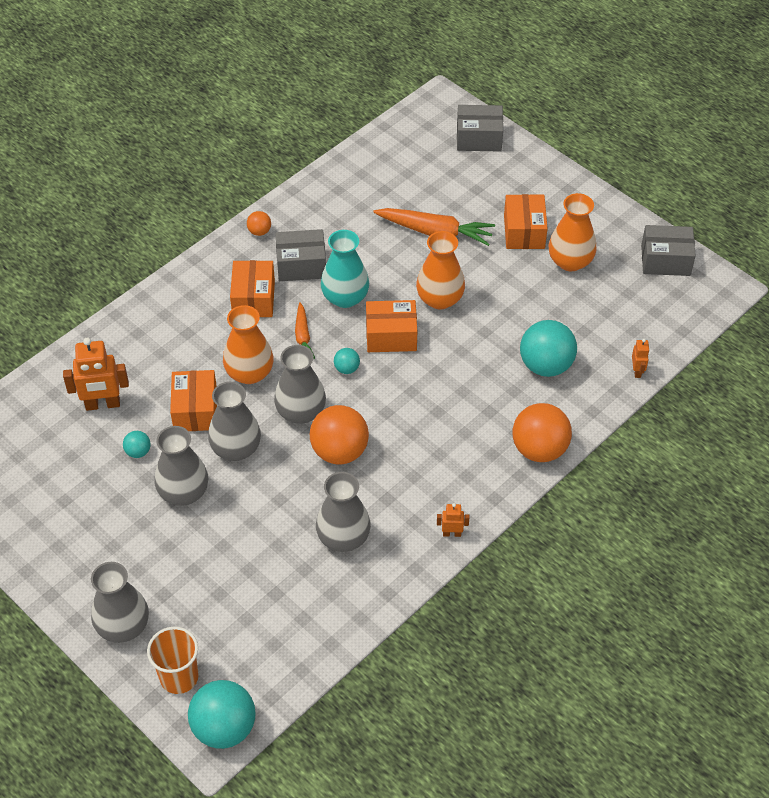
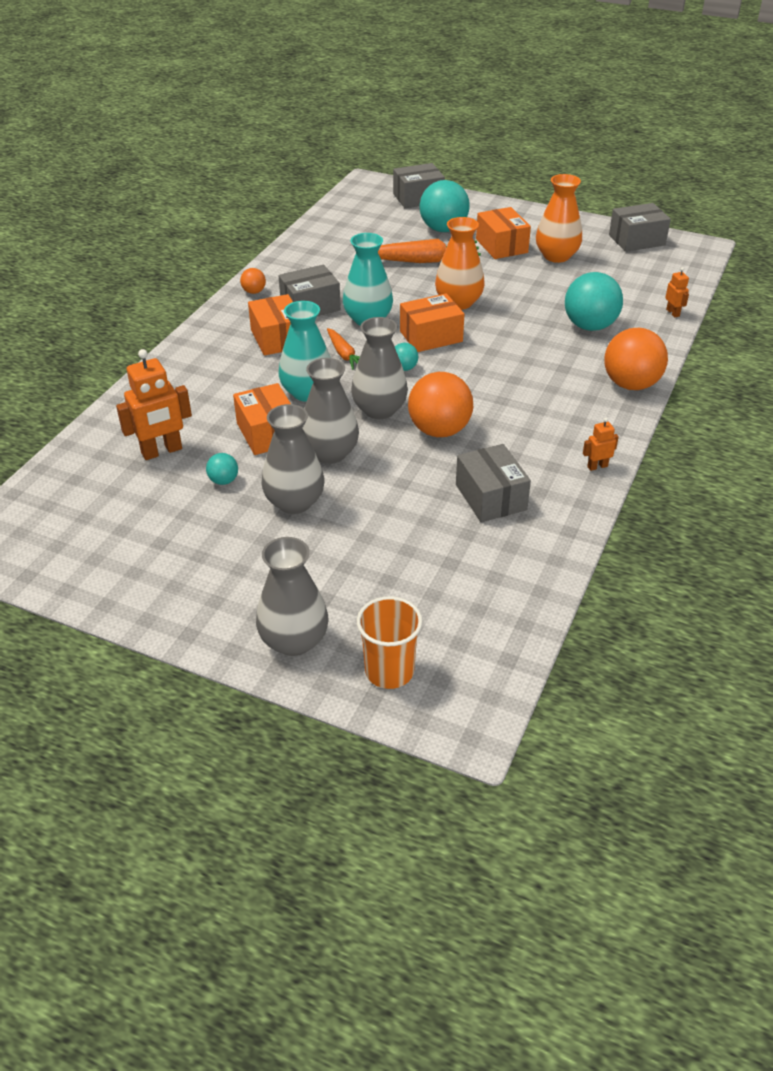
camera: 20 degrees left, 10 degrees down
(224, 728) = (474, 706): turquoise ball -> turquoise ball (443, 229)
(249, 373) = (307, 392): orange vase -> turquoise vase
(343, 538) = (491, 497): grey vase -> grey box

